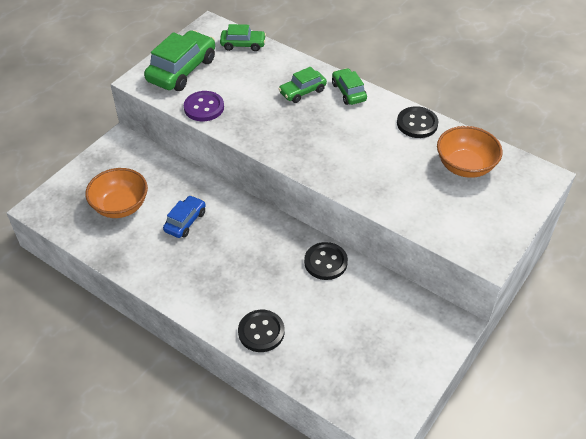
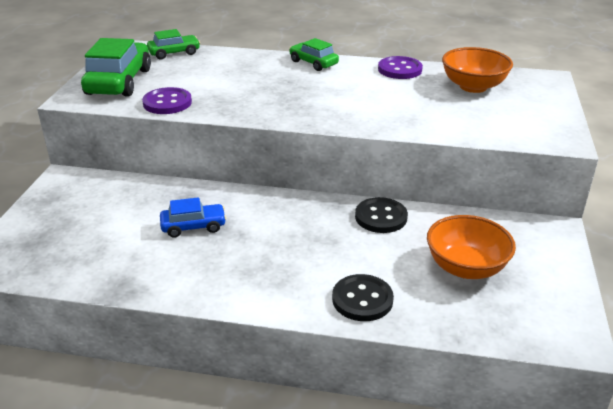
camera: 25 degrees left, 15 degrees down
(120, 206) = (101, 234): orange bowl -> orange bowl (466, 267)
(185, 221) = (193, 226): blue car -> blue car turned 75 degrees clockwise
(302, 91) = (266, 71): green car -> none
(417, 123) = (400, 69): black button -> purple button

